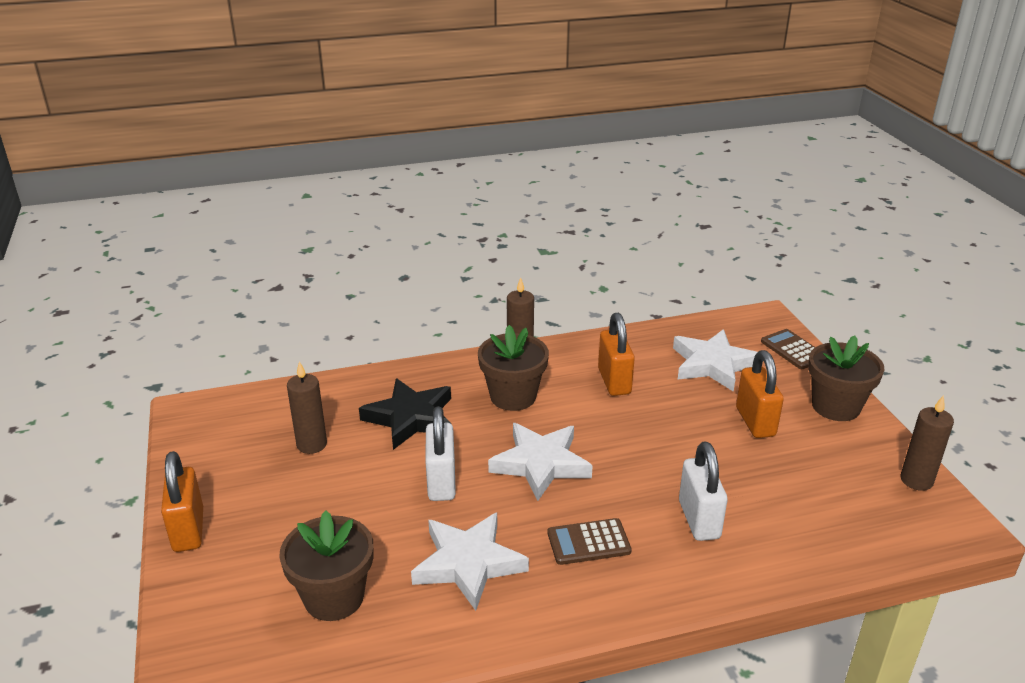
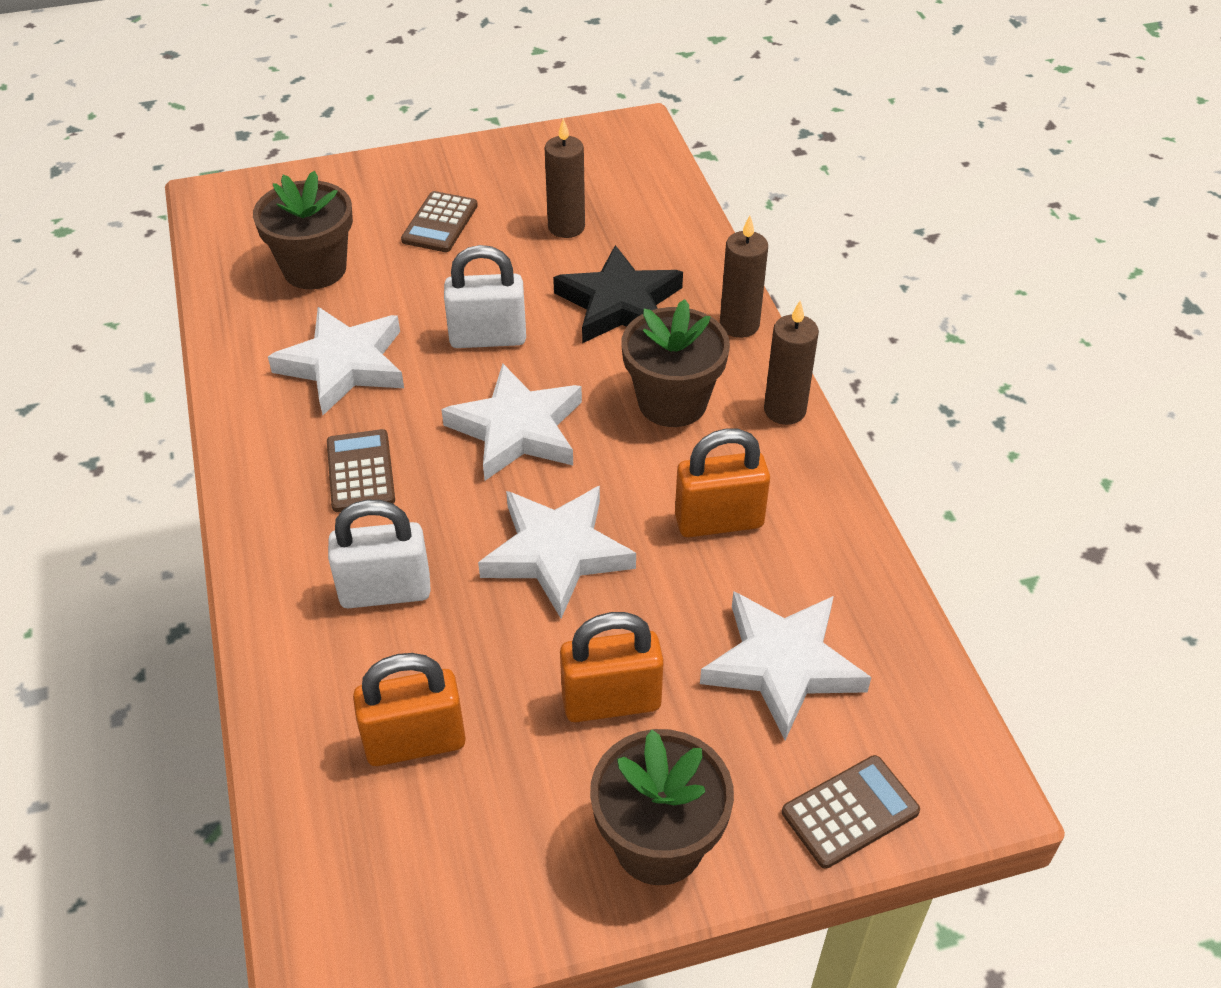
camera: 90 degrees right, 15 degrees up
(188, 530) = (429, 162): orange padlock -> orange padlock (415, 742)
(286, 517) = (440, 223): none -> brown calculator
(650, 444) = (556, 553): none -> white star
(916, 480) = (441, 921): brown candle -> brown candle (739, 325)

